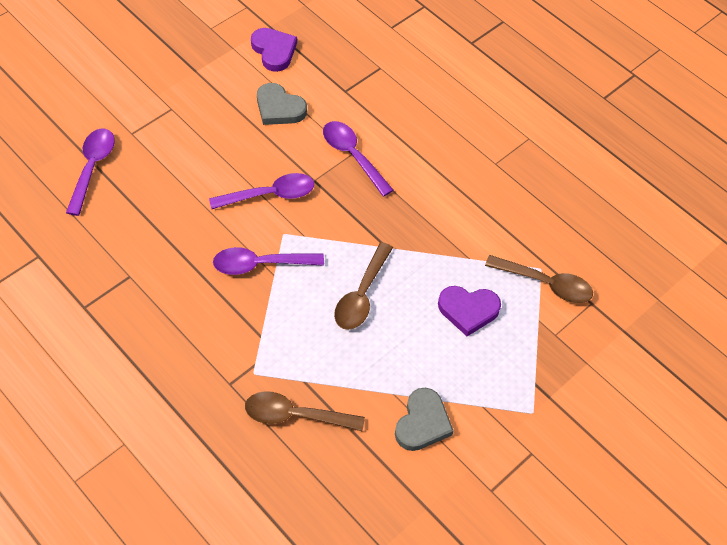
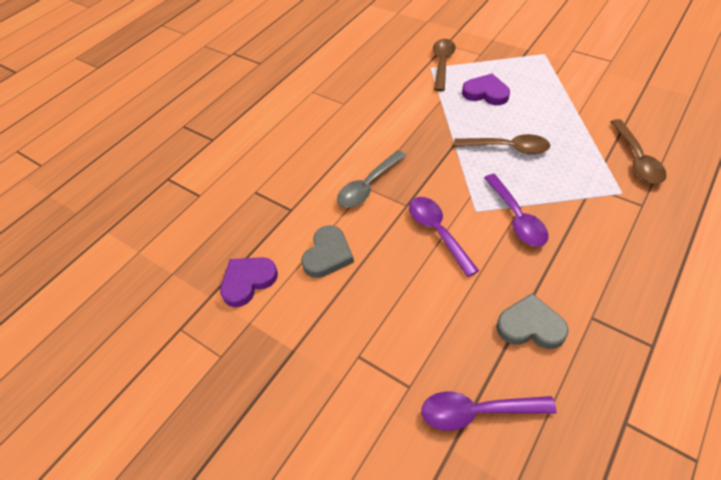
camera: 95 degrees left, 5 degrees down
(352, 156) = (368, 186): purple spoon -> grey spoon
(422, 423) = (589, 96): grey heart -> grey heart (530, 326)
(468, 310) = (486, 93): purple heart -> purple heart turned 60 degrees counterclockwise

